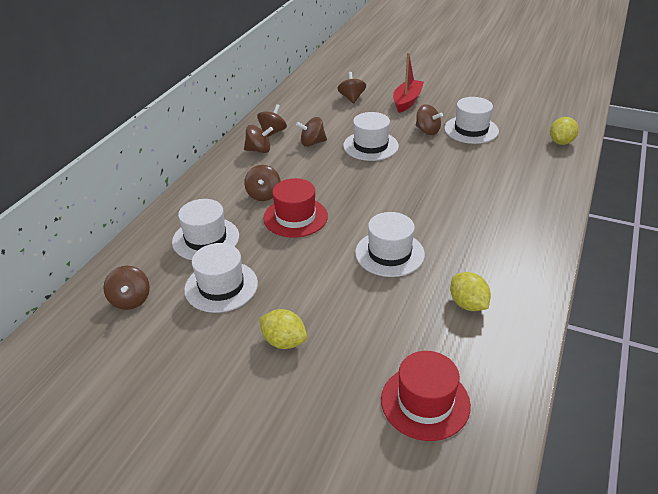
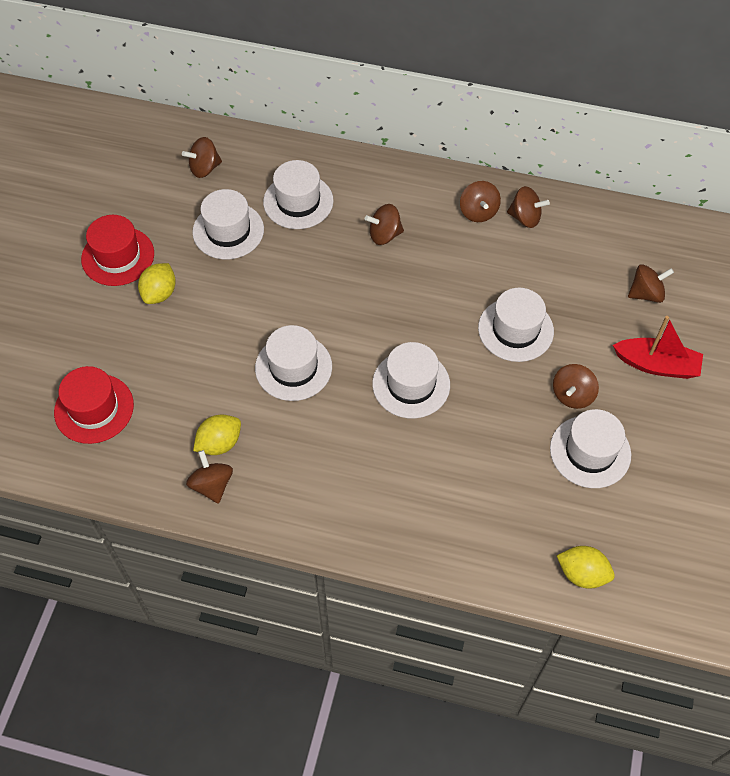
camera: 80 degrees right, 20 degrees up
(295, 217) = (346, 272): red hat -> red hat (118, 256)
(312, 143) = (508, 264): brown spinning top -> brown spinning top (212, 485)
(413, 194) = (411, 384): none -> white hat

